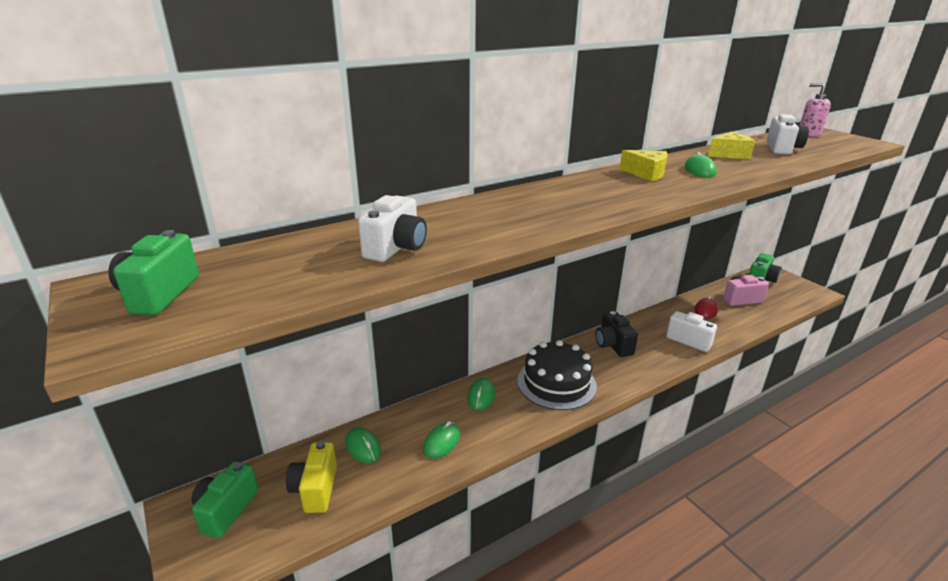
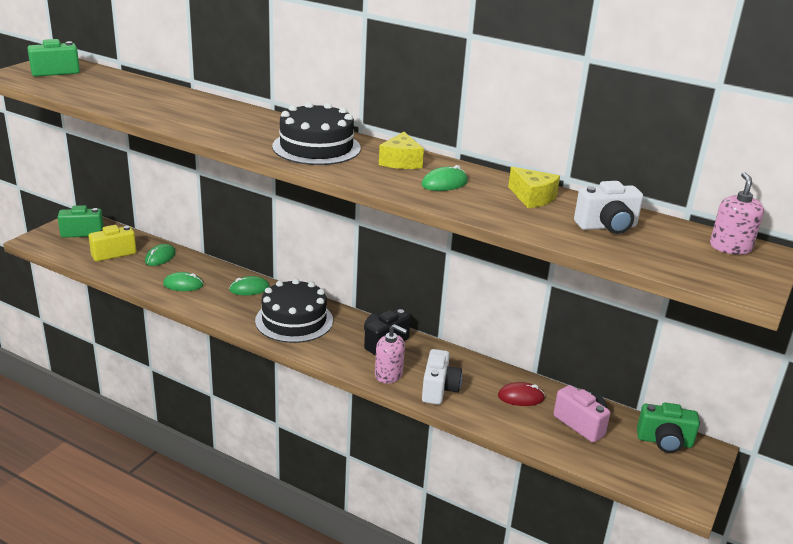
camera: 60 degrees right, 0 degrees up
(396, 248) = (148, 104): white camera -> none
(598, 194) = (316, 147): none -> black cake
(663, 357) = (388, 375): none -> pink soap dispenser

